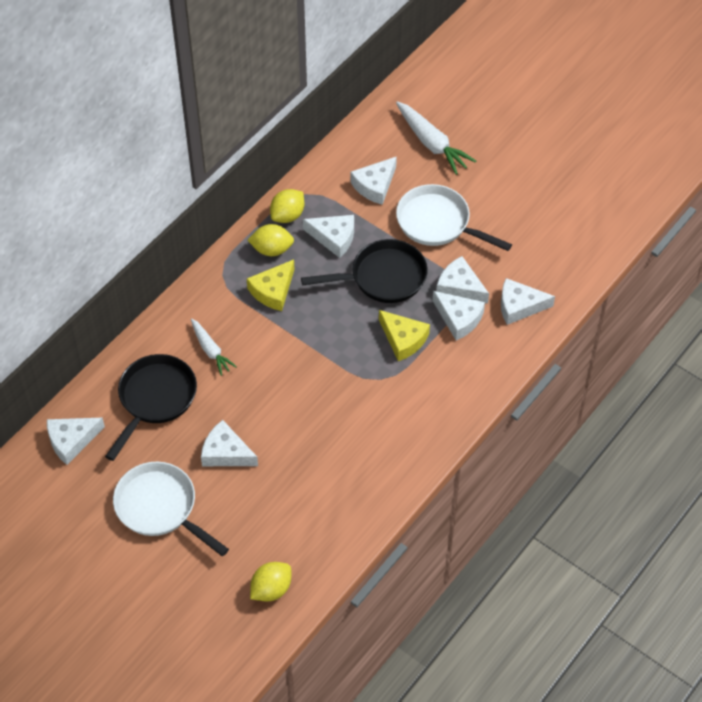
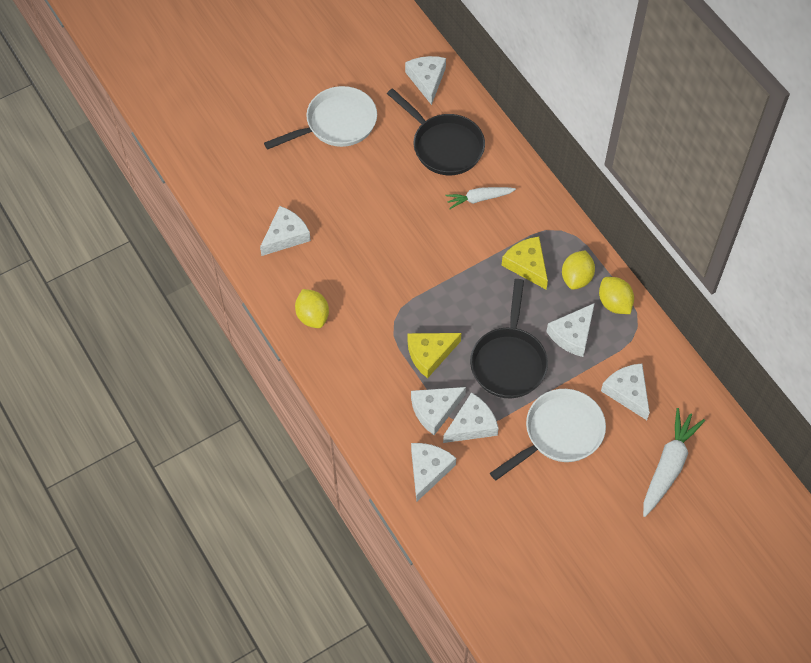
camera: 110 degrees right, 5 degrees up
(226, 453) = (368, 182): white cheese -> white cheese (285, 236)
(271, 589) = (227, 178): yellow lemon -> yellow lemon (312, 316)
(432, 143) = (668, 466): white carrot -> white carrot turned 135 degrees clockwise

